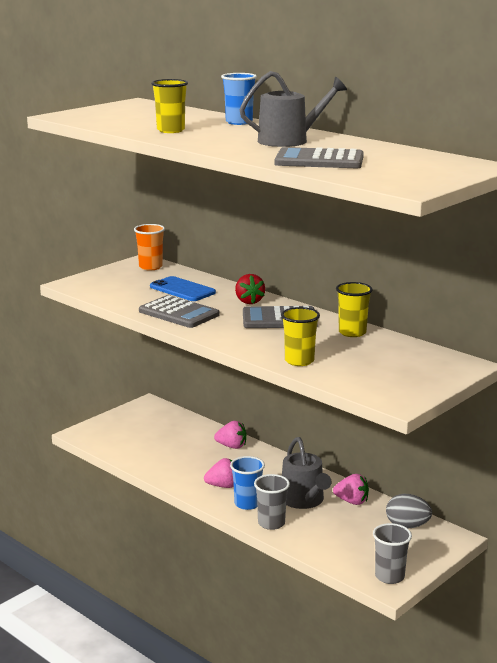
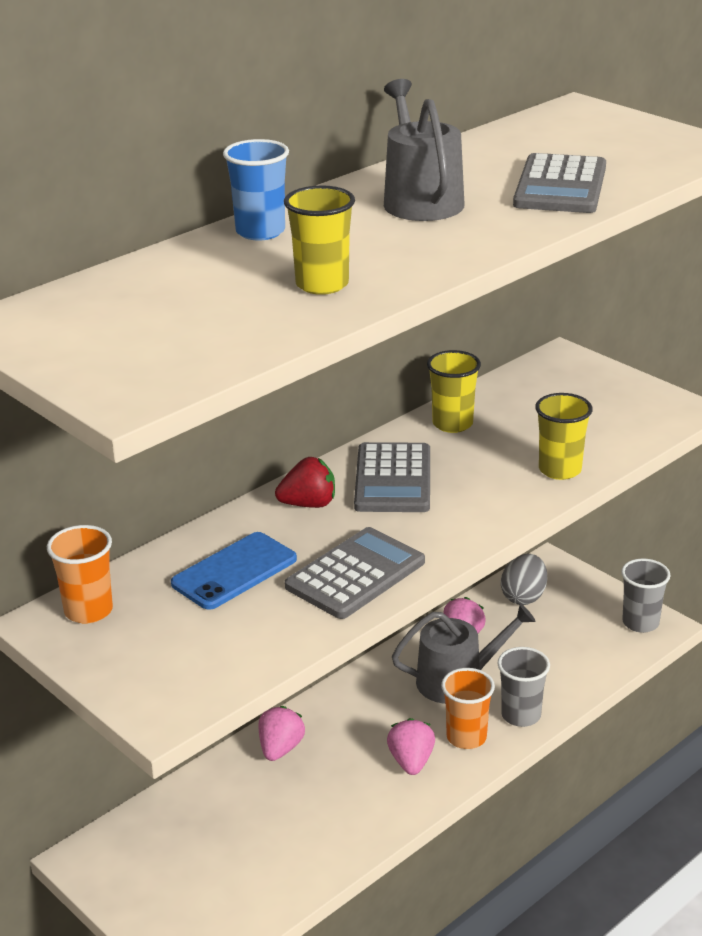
camera: 85 degrees left, 10 degrees up
(247, 504) = (466, 737): blue cup -> orange cup

